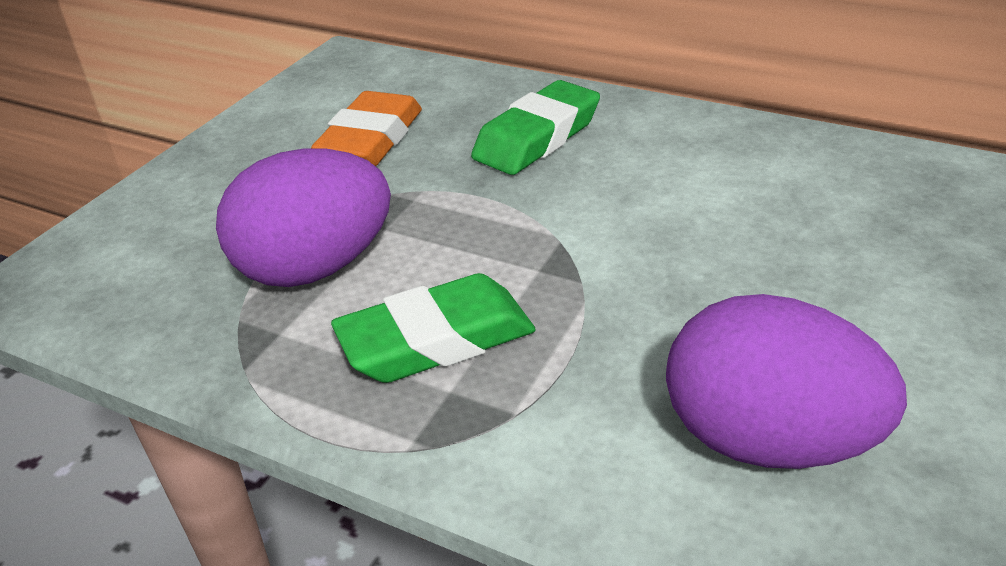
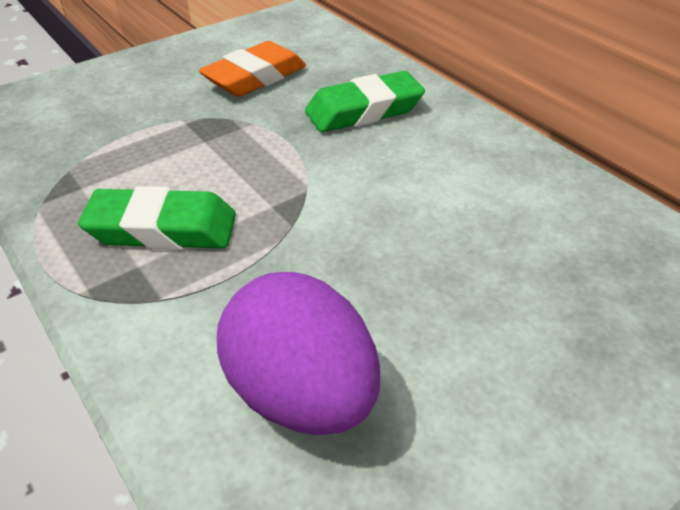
camera: 25 degrees right, 5 degrees up
(315, 268) = (140, 153): purple egg -> none

